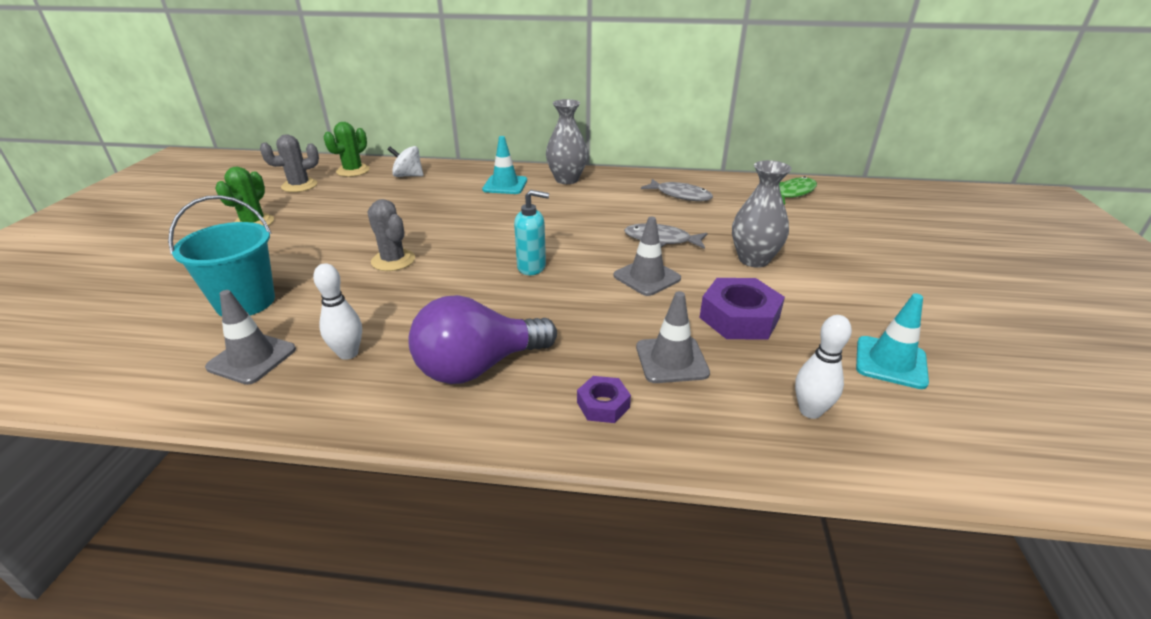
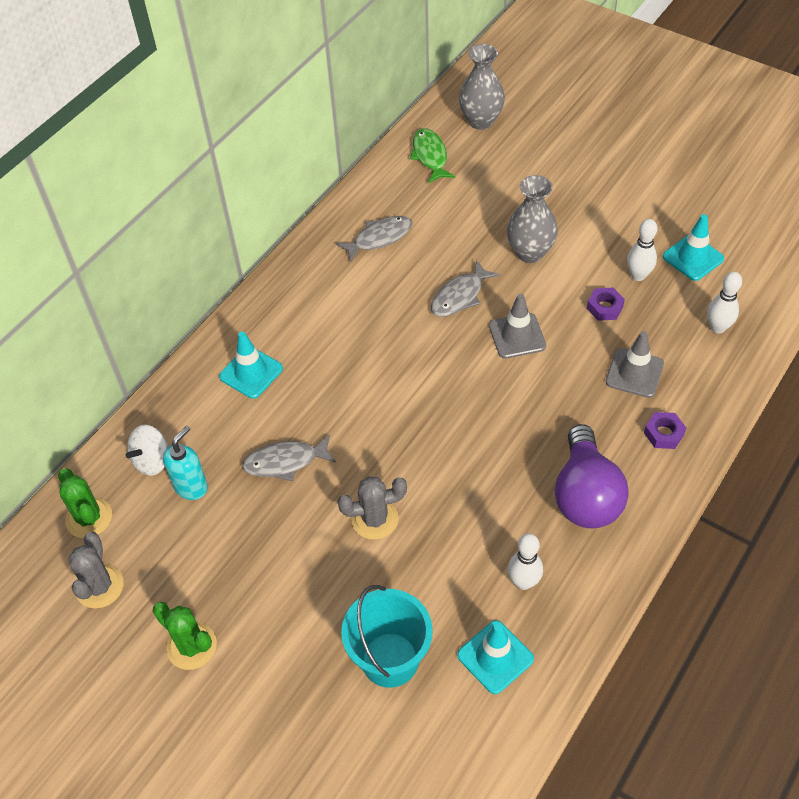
camera: 60 degrees left, 20 degrees up
(252, 358) = (495, 657): grey traffic cone -> turquoise traffic cone
(431, 214) = (285, 462): none -> grey fish
(532, 267) = (454, 410): turquoise soap dispenser -> turquoise soap dispenser (191, 487)
(567, 179) = (275, 312): grey vase -> grey vase (481, 121)
(739, 318) = (604, 307): purple nut -> purple nut, size x0.55
(810, 329) = (638, 275): none -> white bowling pin

